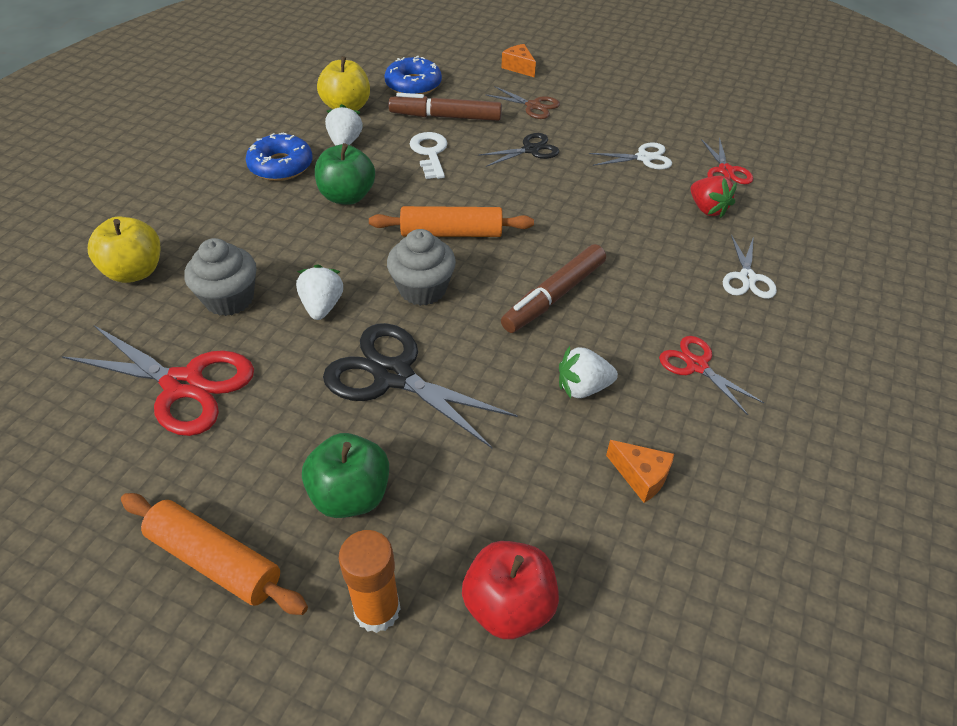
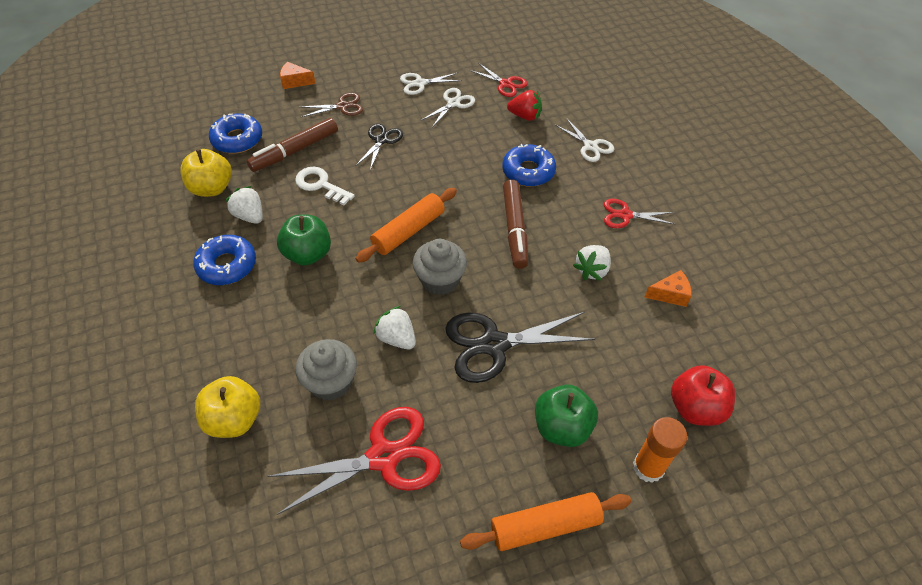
camera: 45 degrees left, 5 degrees up
(633, 125) = (419, 83): none -> white scissors
(640, 258) = (528, 171): none -> blue donut

